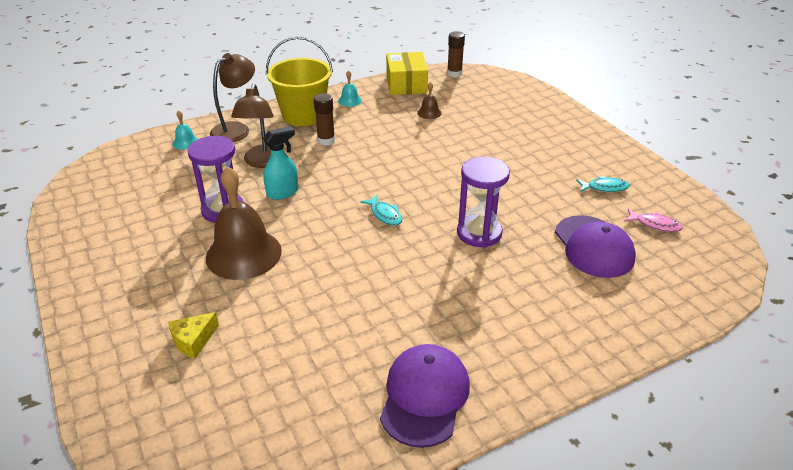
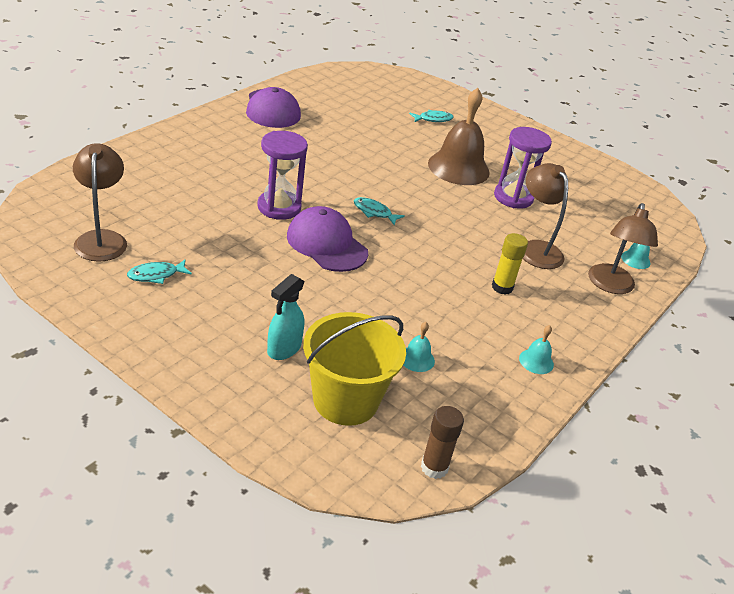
camera: 150 degrees right, 0 degrees up
(193, 340) = (433, 119): yellow cheese -> turquoise fish
(283, 193) = (482, 220): turquoise spray bottle -> turquoise spray bottle (284, 349)
(303, 115) = (564, 321): yellow bucket -> yellow bucket (345, 400)
(326, 140) = (502, 287): brown glue stick -> yellow glue stick
(406, 84) = (489, 417): yellow box -> none
(429, 113) = (417, 359): brown bell -> turquoise bell
(593, 247) = (167, 209): purple cap -> purple cap (326, 244)
(655, 224) = (101, 239): pink fish -> brown lamp

